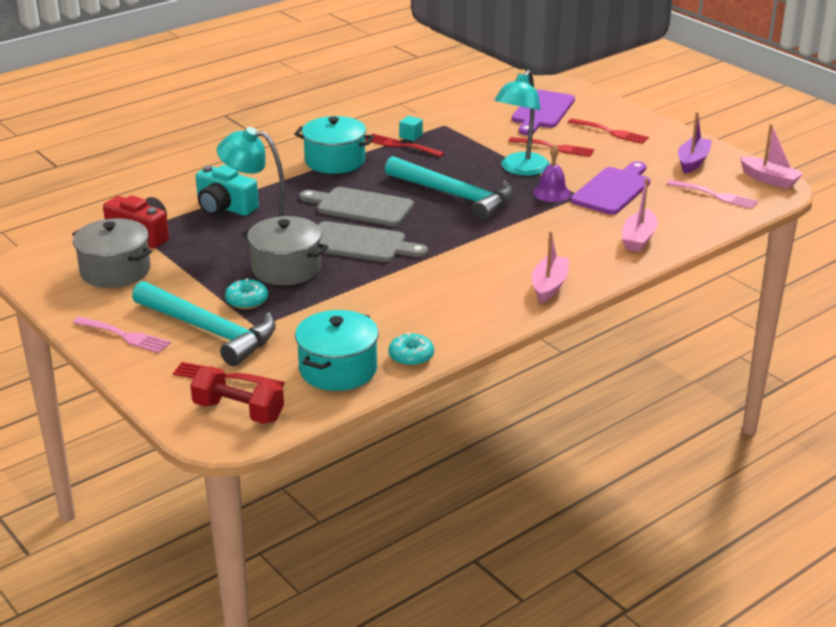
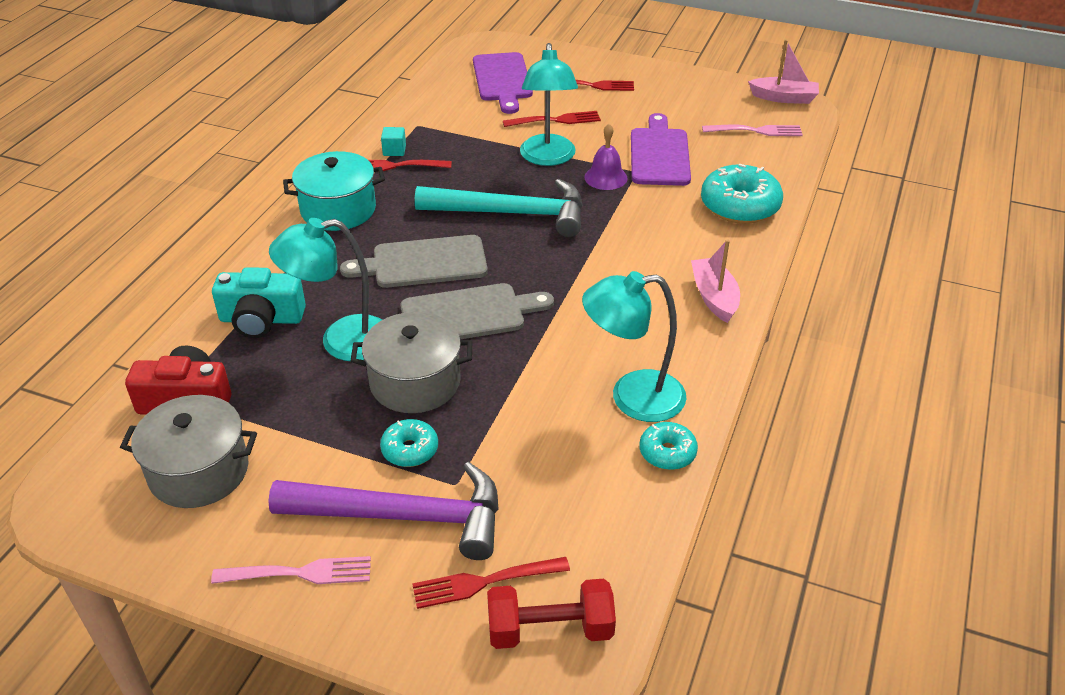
camera: 30 degrees left, 10 degrees up
(209, 331) = (403, 516): turquoise hammer -> purple hammer
(338, 369) = (606, 508): turquoise pot -> none
(421, 321) = (632, 397): none -> turquoise lamp
(638, 239) = (739, 206): pink boat -> turquoise donut
(693, 161) = (699, 98): purple boat -> none

